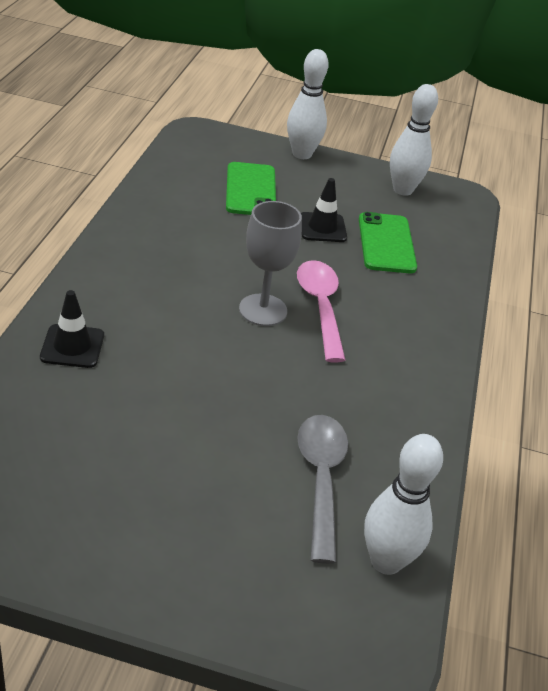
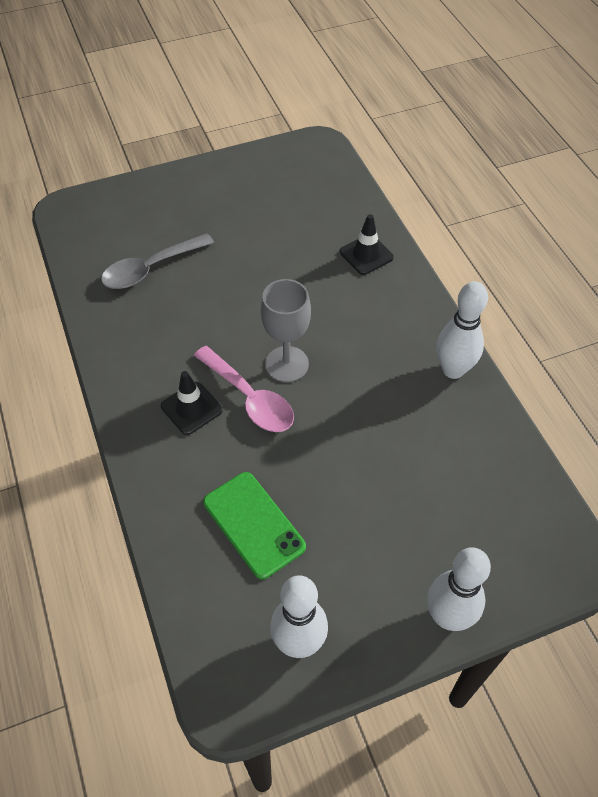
camera: 150 degrees right, 15 degrees up
(251, 190) = (430, 502): green phone -> none
(320, 479) = (151, 269): grey spoon -> grey spoon turned 90 degrees clockwise
(322, 228) = (324, 499): black traffic cone -> black traffic cone (191, 408)
(386, 561) = (86, 248): white bowling pin -> white bowling pin (453, 370)

